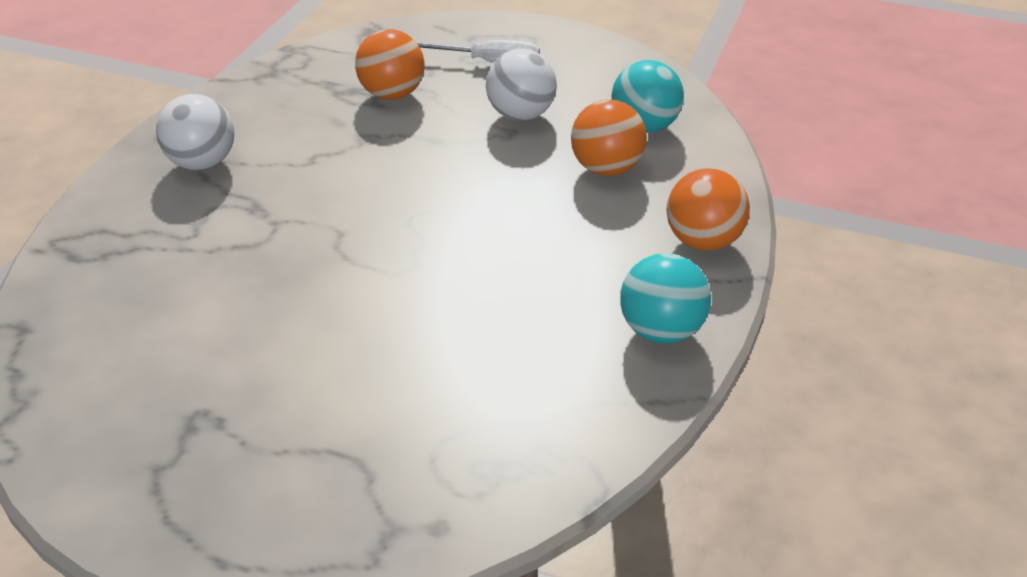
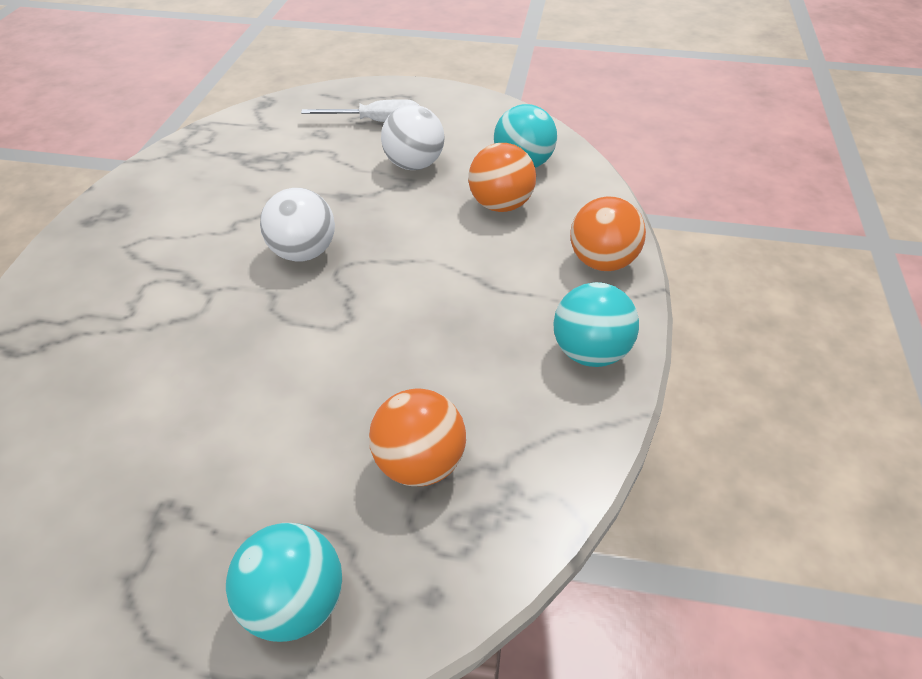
camera: 10 degrees left, 5 degrees up
(202, 163) = (128, 241): white ball -> white ball (303, 253)
(305, 514) = (294, 606): none -> turquoise ball
(392, 94) = (295, 158): orange ball -> orange ball (419, 465)

